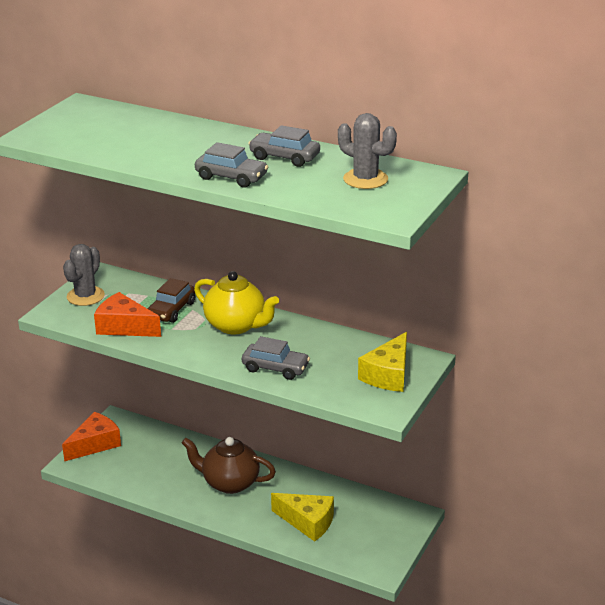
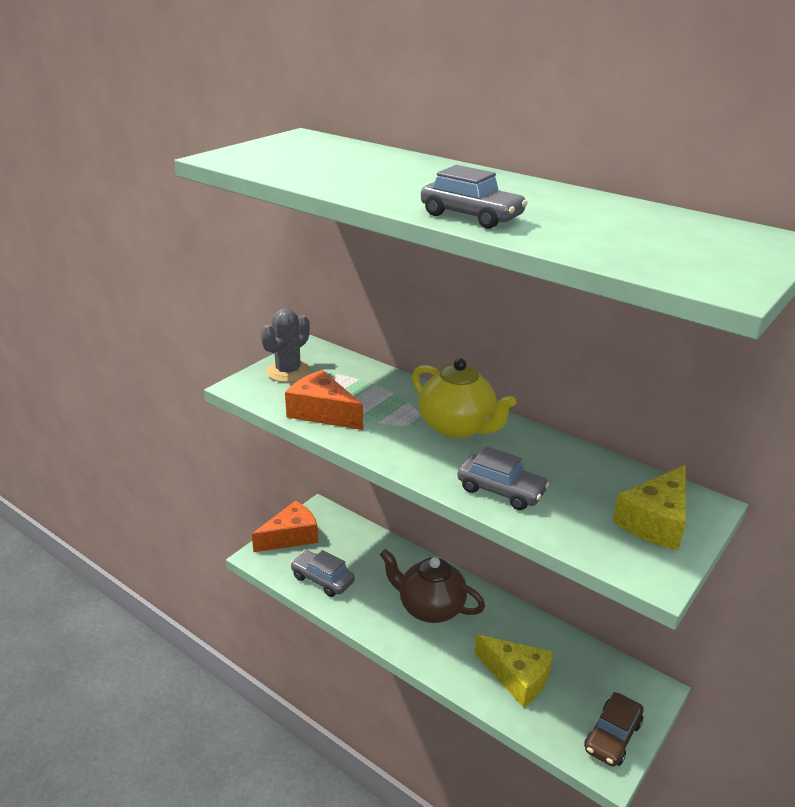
camera: 10 degrees right, 0 degrees up
(171, 310) = (383, 399): brown car -> brown car (612, 736)
(284, 157) = (550, 202): grey car -> grey car (322, 579)
(365, 179) = (672, 235): grey cactus -> none

